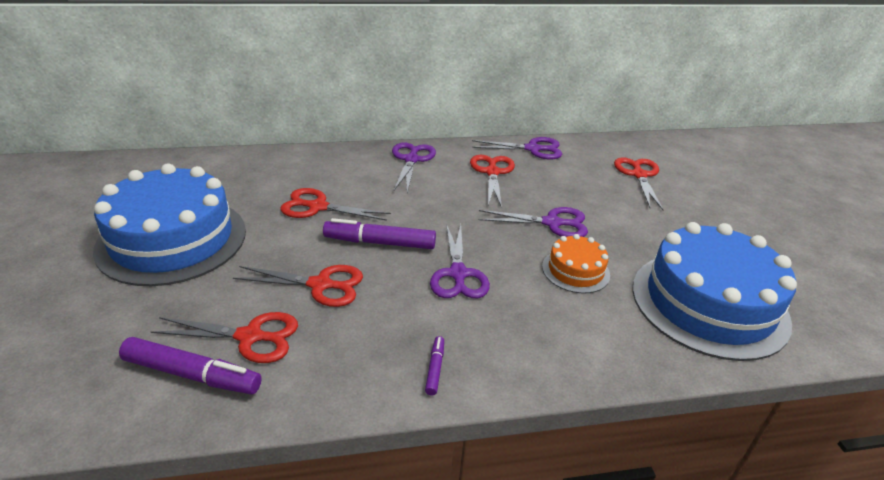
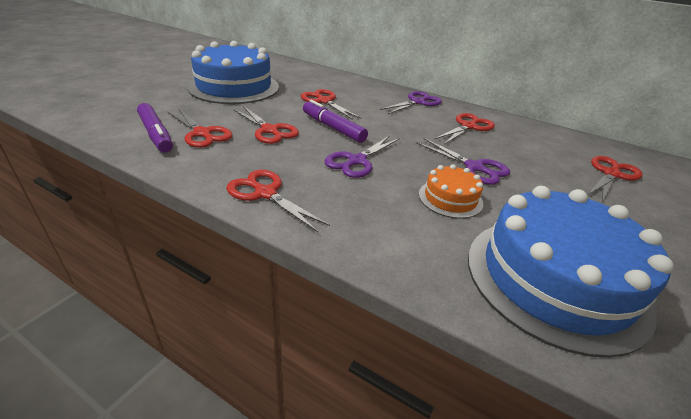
camera: 40 degrees right, 0 degrees up
(435, 368) = (265, 193): purple marker -> red scissors
(533, 149) = (525, 127): purple scissors -> none

